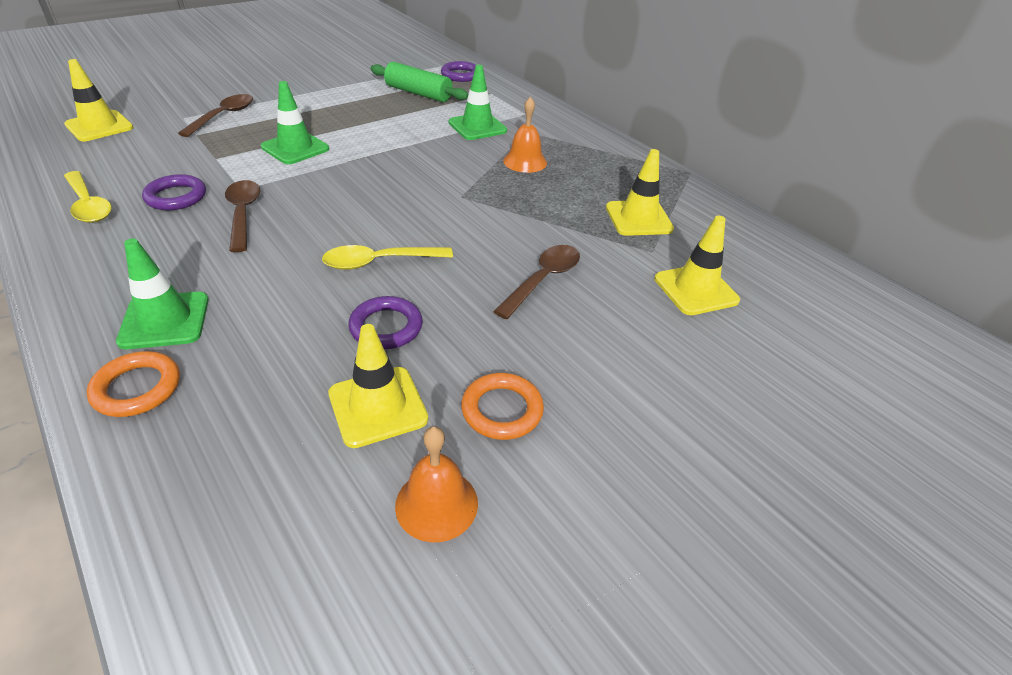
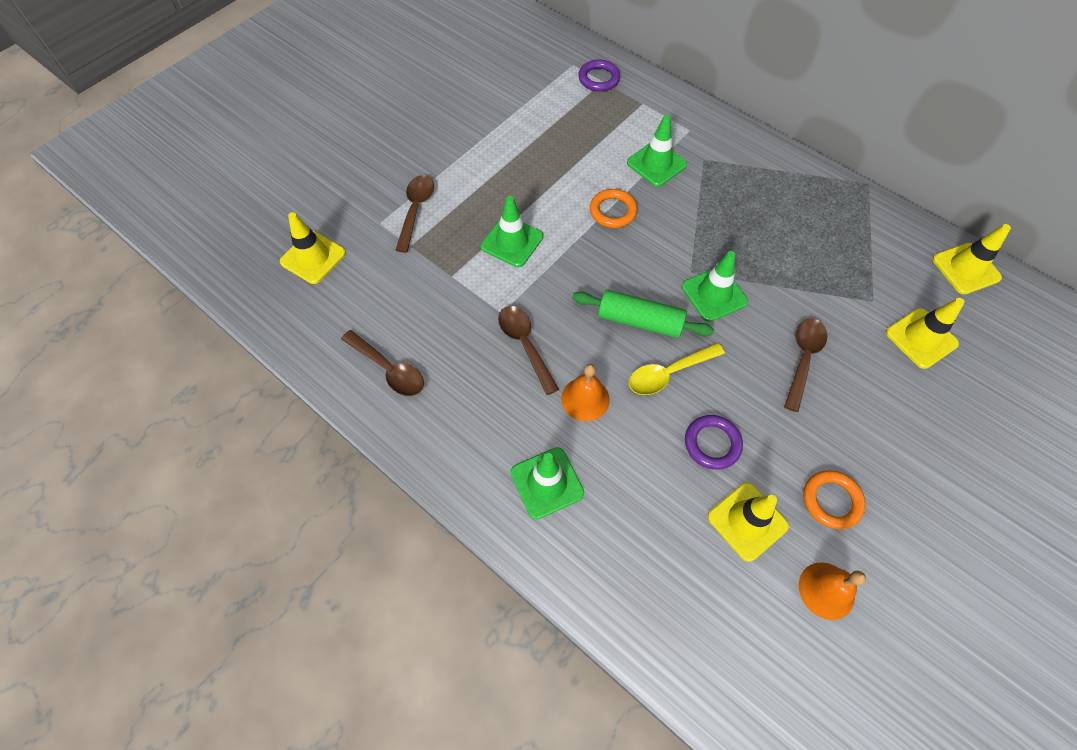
camera: 10 degrees left, 20 degrees up
(88, 205) = (389, 369): yellow spoon -> brown spoon
(137, 388) = (573, 552): orange ring -> orange ring (613, 211)
(176, 197) = (454, 338): purple ring -> none
(418, 93) = (574, 122): green rolling pin -> green rolling pin (639, 321)
(474, 215) = (714, 294): none -> green traffic cone
(525, 161) = (722, 206): orange bell -> orange bell (585, 399)
(638, 218) = (848, 261): yellow traffic cone -> yellow traffic cone (965, 268)

